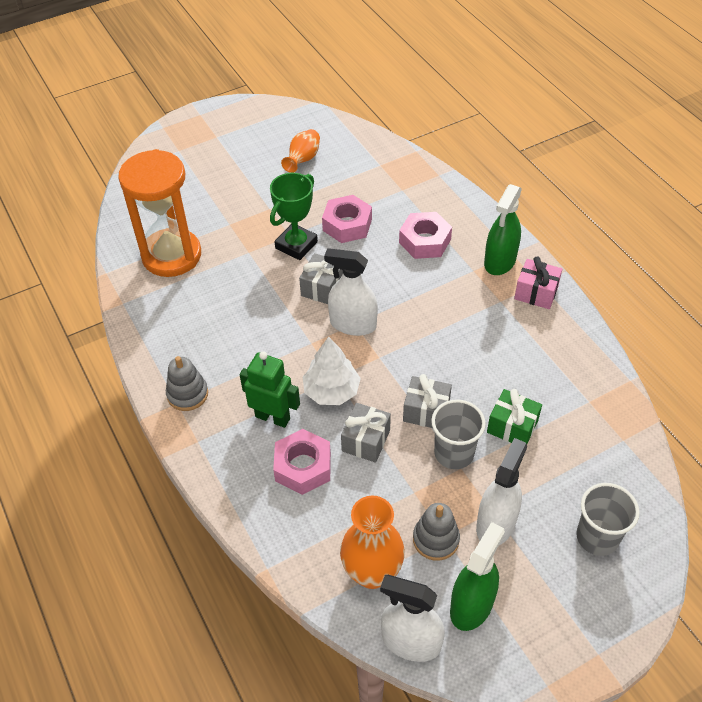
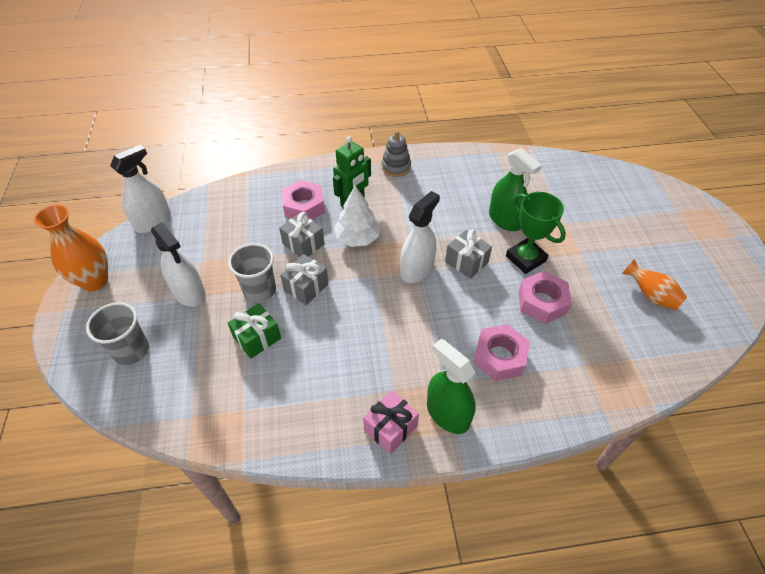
camera: 110 degrees right, 0 degrees up
(171, 255) = (537, 183): orange hourglass -> none
(372, 572) = (207, 218): orange vase -> orange vase (95, 281)
(436, 539) = (204, 256): grey stacking toy -> none
(471, 605) = (148, 257): green spray bottle -> green spray bottle (505, 220)

